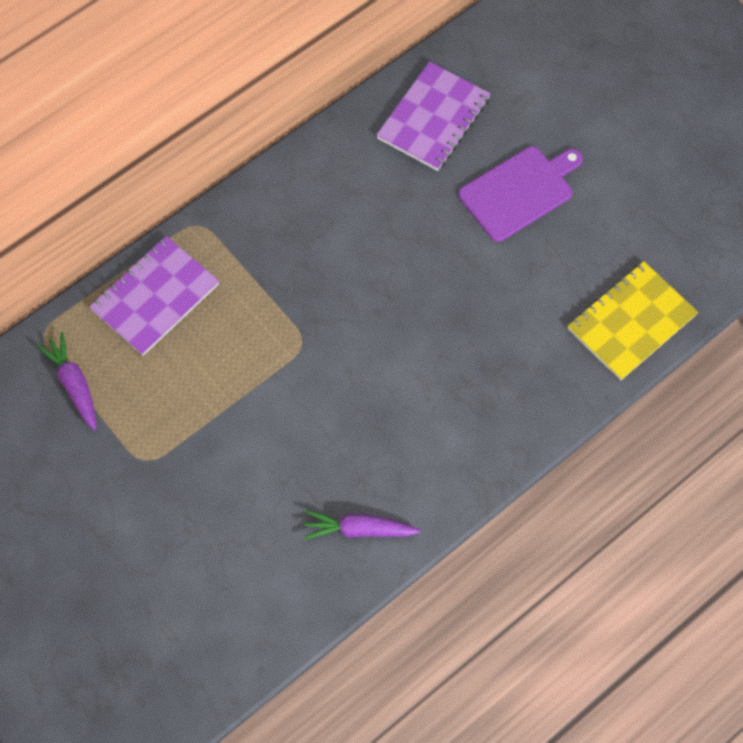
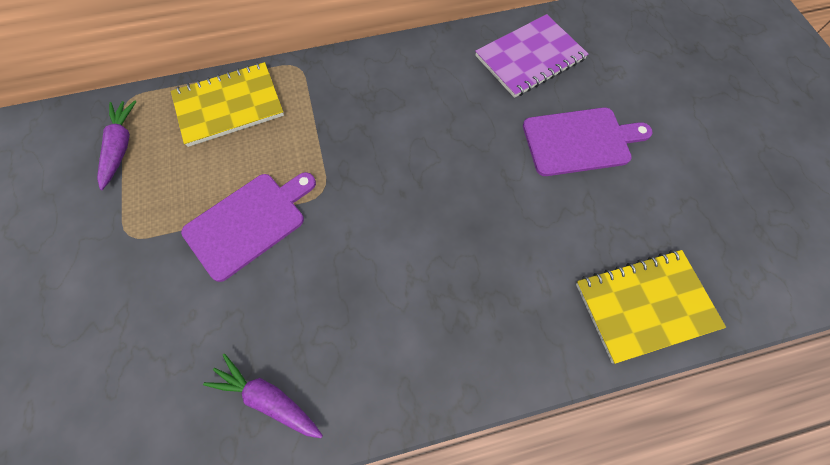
camera: 25 degrees right, 0 degrees up
(155, 297) = (229, 106): purple notebook -> yellow notebook
(251, 400) = (249, 222): none -> purple cutting board

